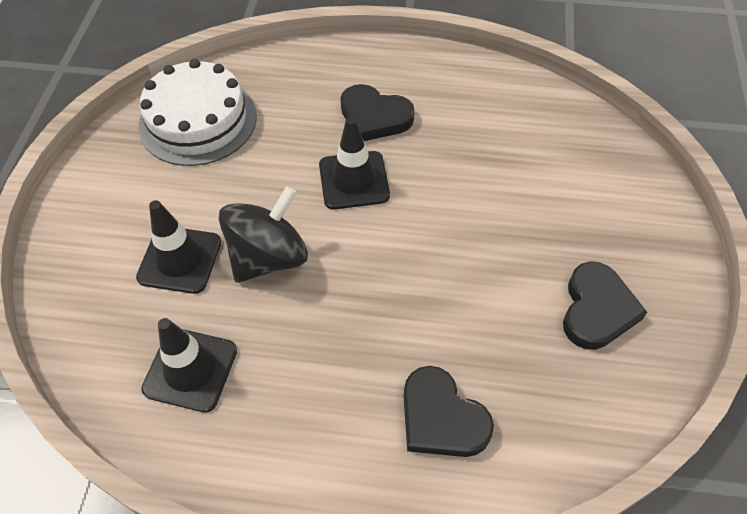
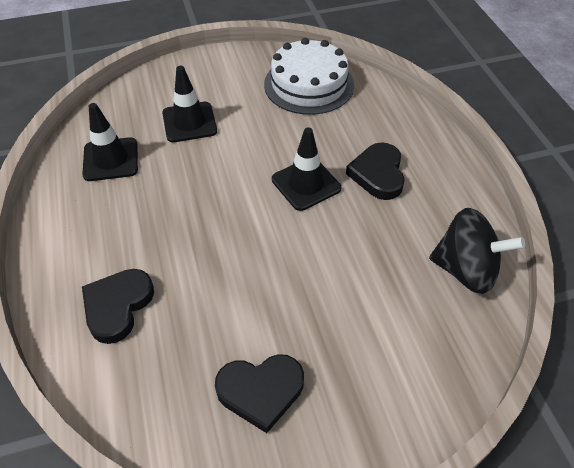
camera: 65 degrees right, 5 degrees down
(269, 257) = (212, 163): black spinning top -> black spinning top (465, 270)

